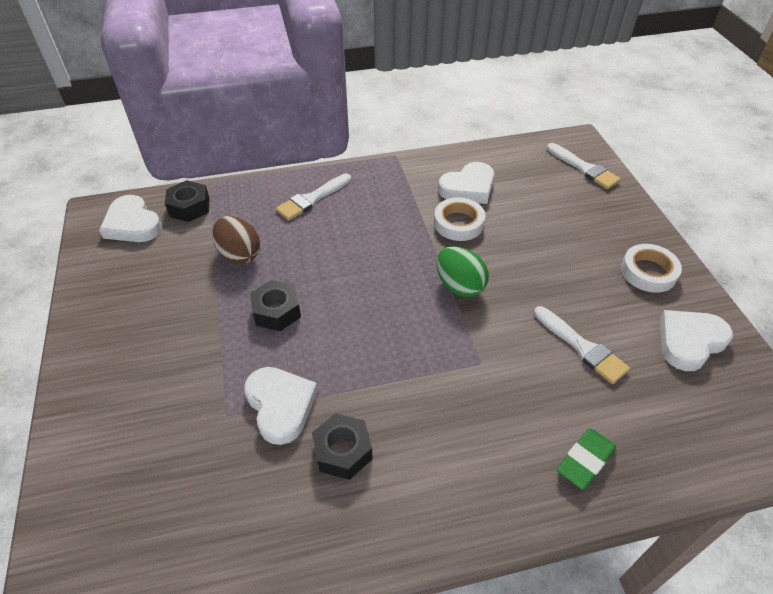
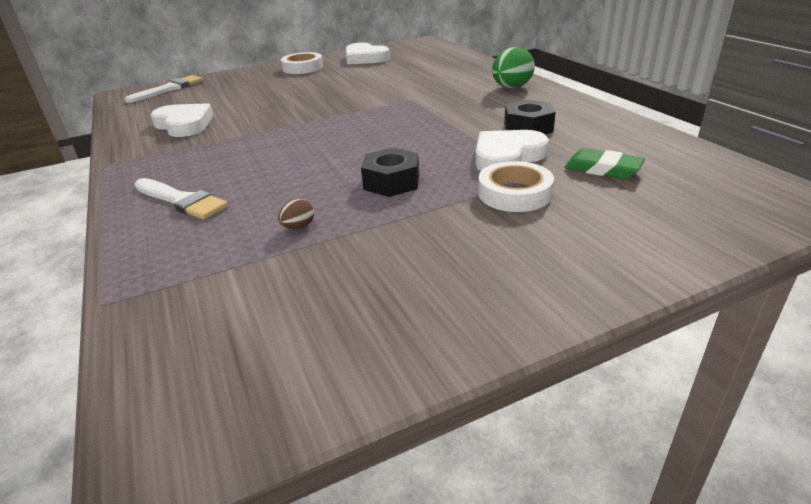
camera: 100 degrees left, 15 degrees down
(132, 224) = (217, 365): white heart -> none
(189, 207) = (176, 305): black nut -> none
(239, 254) = (298, 227): brown egg -> brown egg, size x0.47
(458, 223) = (242, 122): white tape -> white tape (514, 193)
(459, 286) = (330, 113): green egg -> green egg (511, 87)
(582, 347) = (382, 77): white brush -> none
(585, 460) = (472, 72): green eraser -> green eraser (602, 169)

